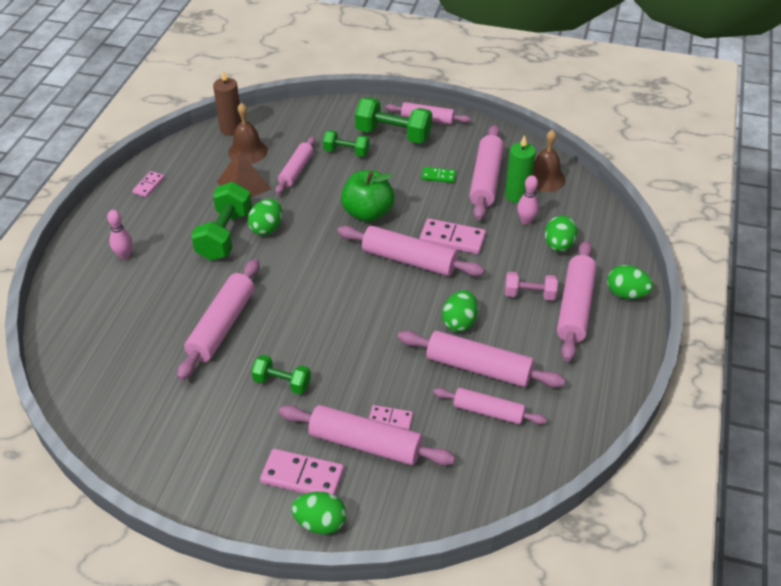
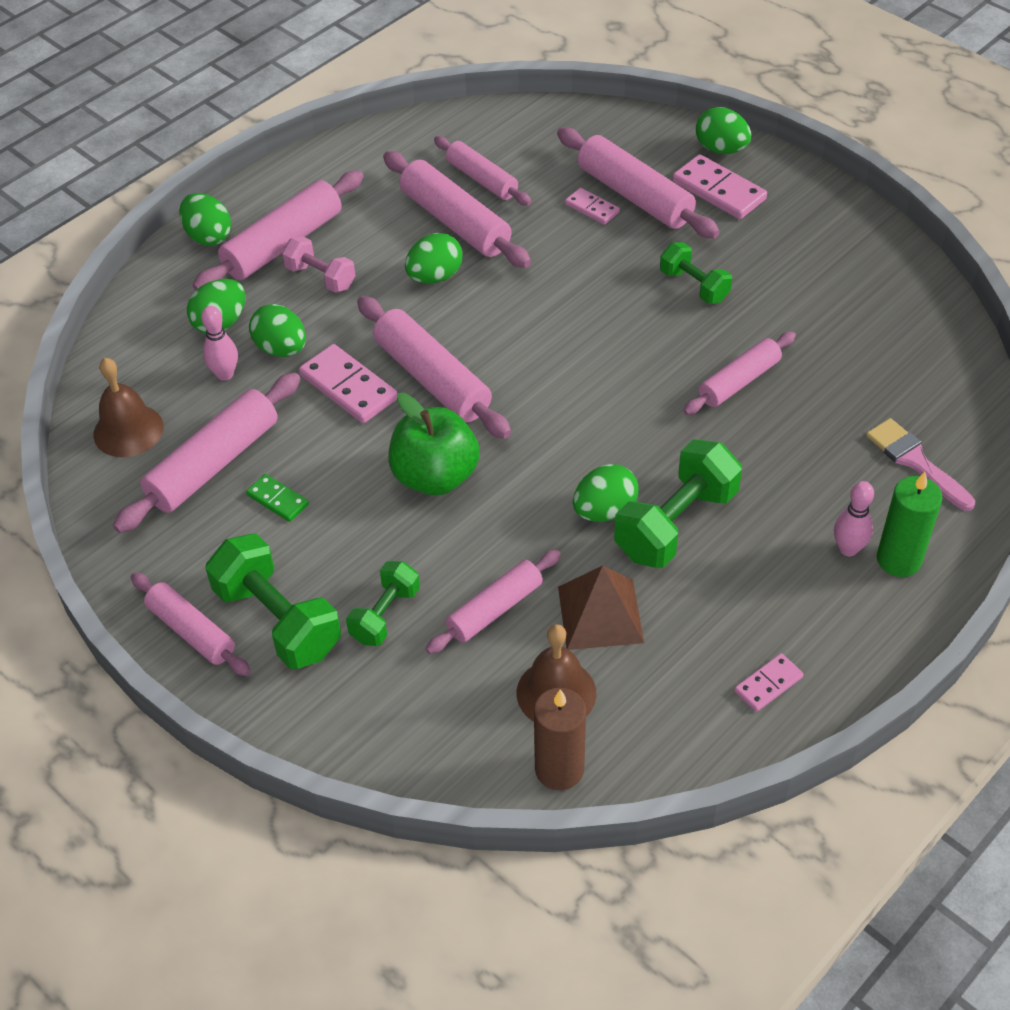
camera: 150 degrees left, 5 degrees up
(95, 316) = (915, 461): none -> pink brush
(222, 326) = (739, 381): pink rolling pin -> pink rolling pin, size x0.65
(346, 152) = (385, 615): green dumbbell -> green dumbbell turned 75 degrees clockwise
(509, 245) = (281, 349): none -> green egg
(517, 195) = (196, 418): green candle -> green candle (898, 559)

